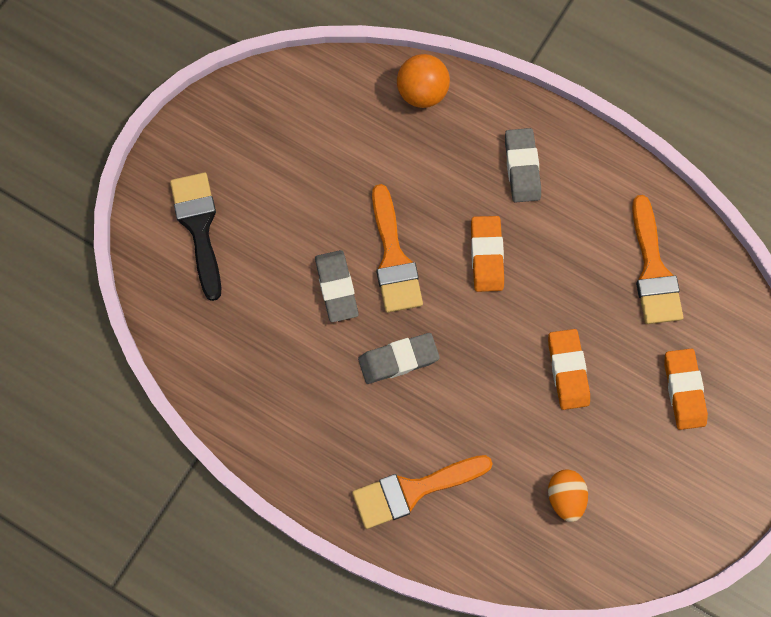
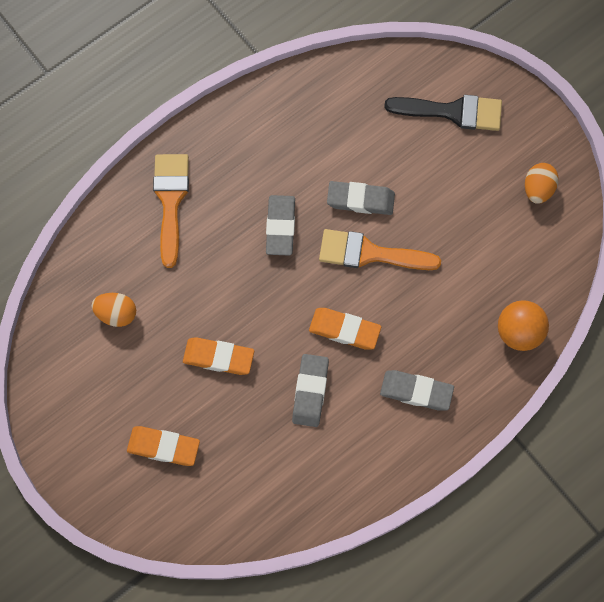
camera: 110 degrees right, 0 degrees up
(260, 118) = (538, 189): none -> orange egg
(564, 267) = (310, 391): none -> grey eraser
(653, 270) = (279, 467): orange brush -> none

